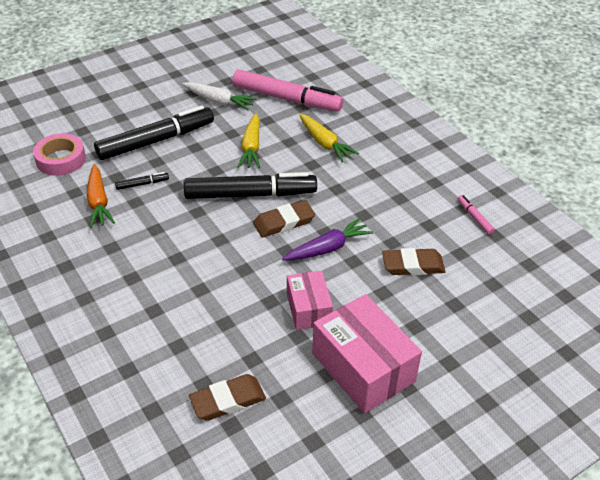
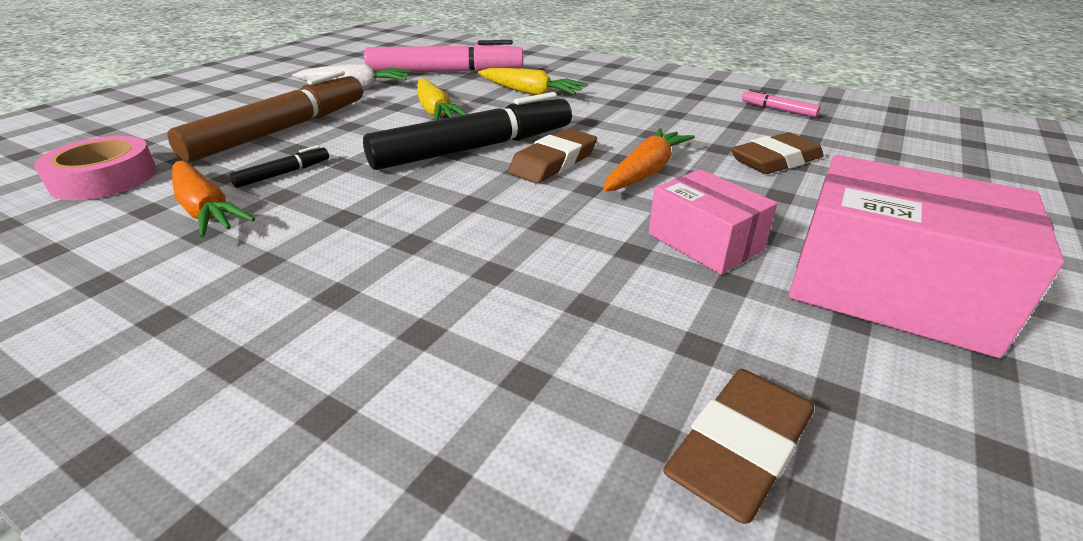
camera: 25 degrees left, 10 degrees down
(156, 140) = (281, 130): black marker -> brown marker
(327, 248) = (646, 172): purple carrot -> orange carrot

